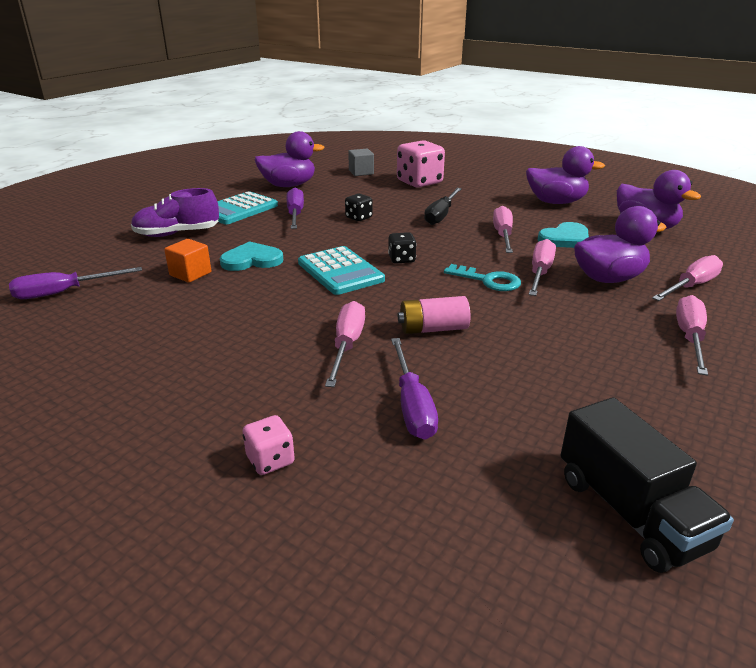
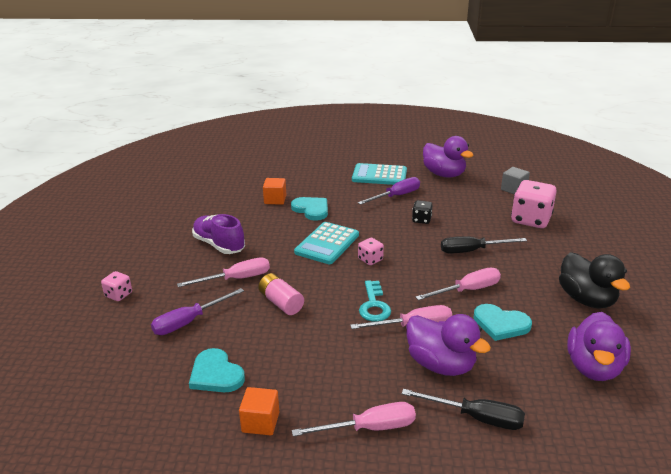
camera: 60 degrees right, 0 degrees up
(64, 292) = (223, 178): purple screwdriver -> none
(177, 234) = (321, 174): purple shoe -> purple shoe (219, 245)
(401, 259) = (370, 259): black dice -> pink dice
(548, 410) = (216, 374): none -> turquoise heart
(556, 202) = (586, 299): purple duck -> black duck
(630, 512) = (132, 427): black truck -> none
(657, 399) = (260, 422): none -> orange cube
(691, 286) = (476, 418): pink screwdriver -> black screwdriver

